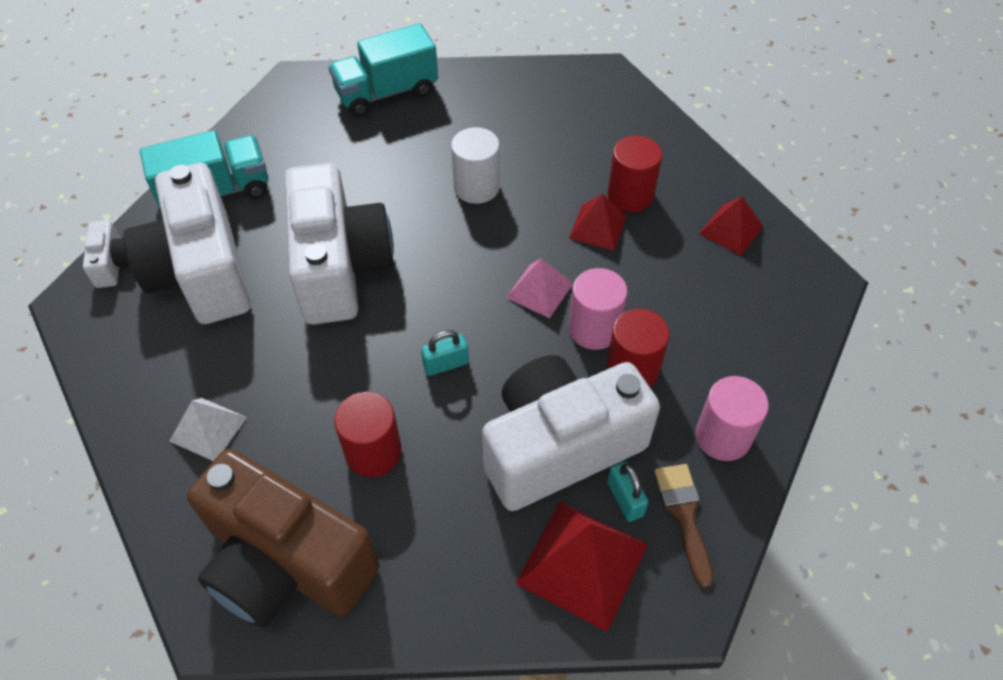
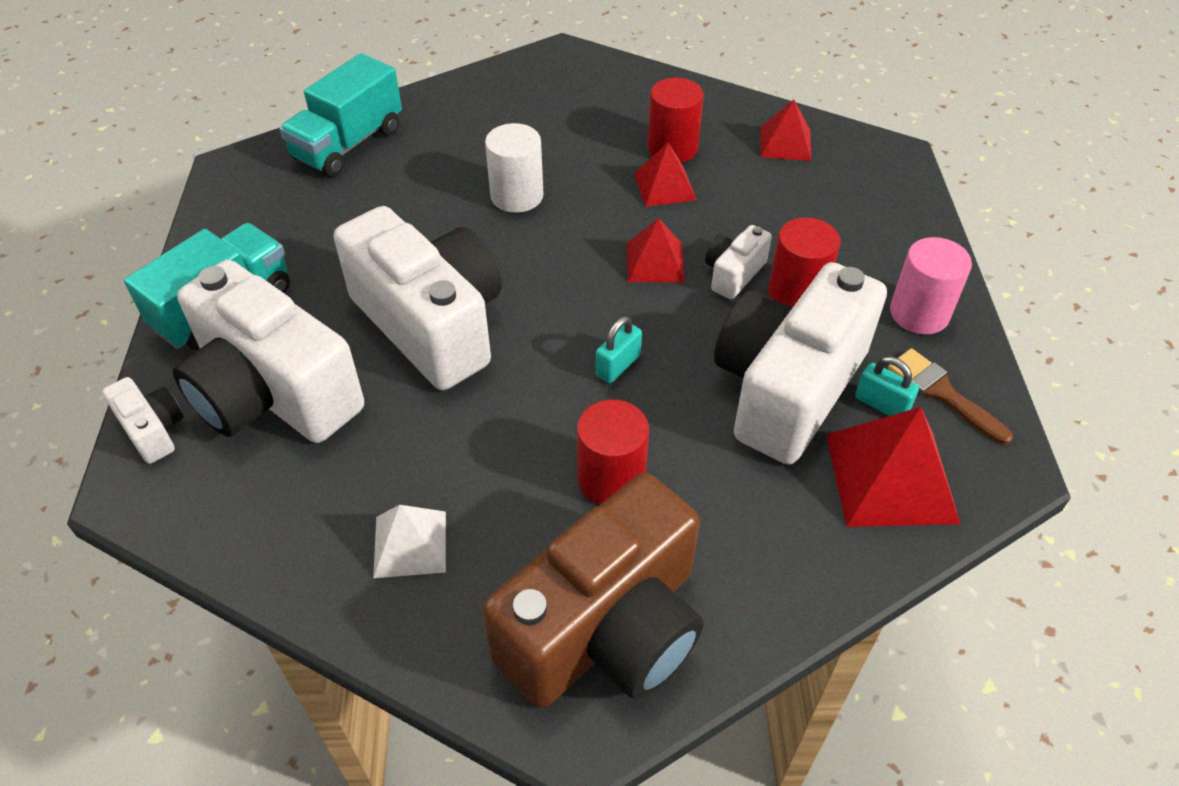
camera: 30 degrees left, 5 degrees down
(286, 563) = (606, 629): brown camera -> brown camera turned 45 degrees counterclockwise
(539, 290) = (655, 262): pink pyramid -> red pyramid
(594, 329) = (733, 274): pink cylinder -> white camera

